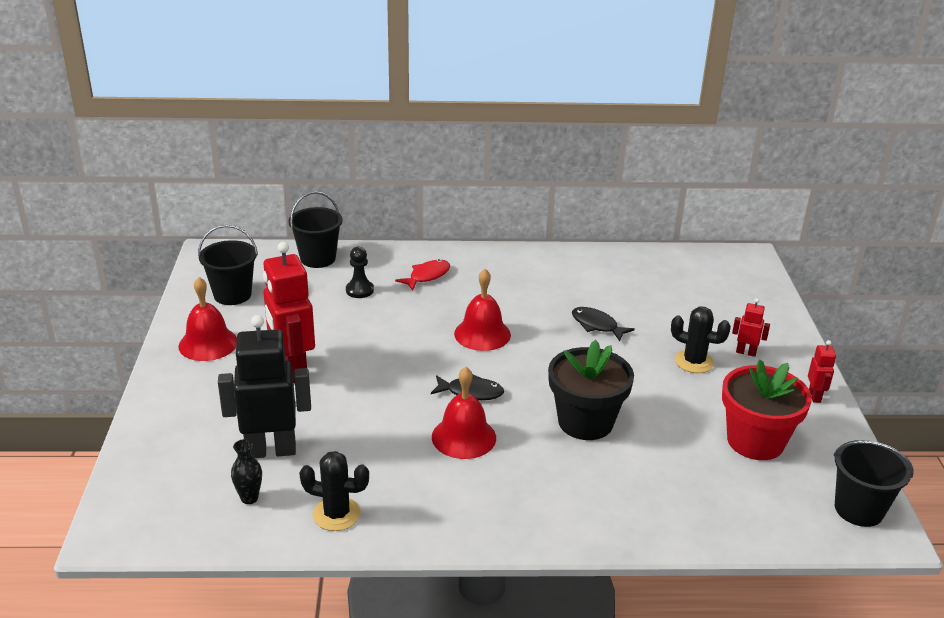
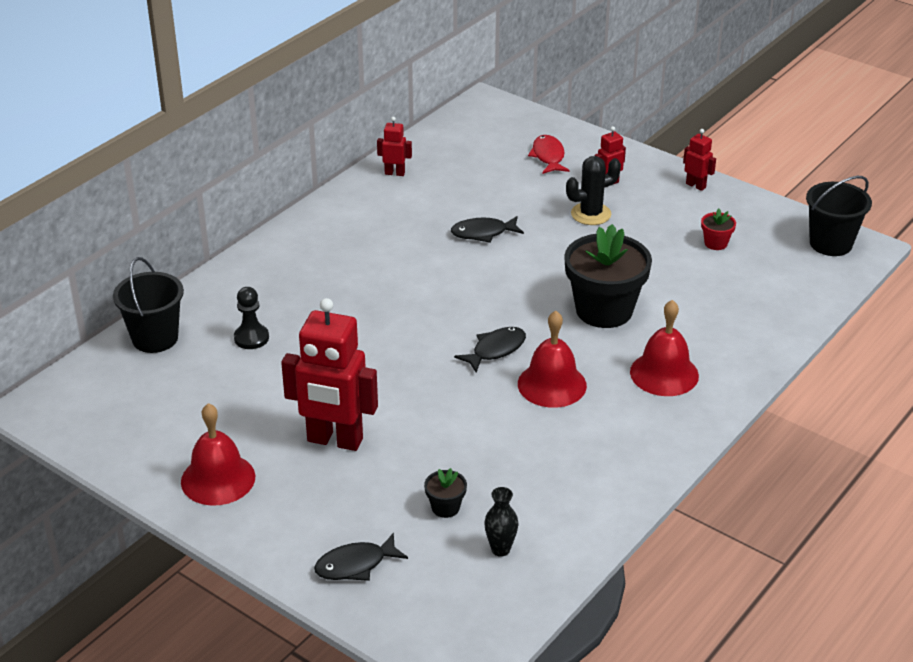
camera: 50 degrees left, 5 degrees up
(173, 438) = (355, 565): none -> black fish
(232, 295) = (146, 425): black bucket -> none
(271, 450) = (445, 507): black robot -> black flower pot
(336, 514) = (576, 505): black cactus -> none
(427, 276) = (282, 285): red fish -> red fish (548, 156)
(482, 334) = (418, 300): red bell -> red bell (664, 373)
(608, 260) = (394, 173): none -> red robot
(755, 441) = (716, 243): red flower pot -> red flower pot, size x0.43

